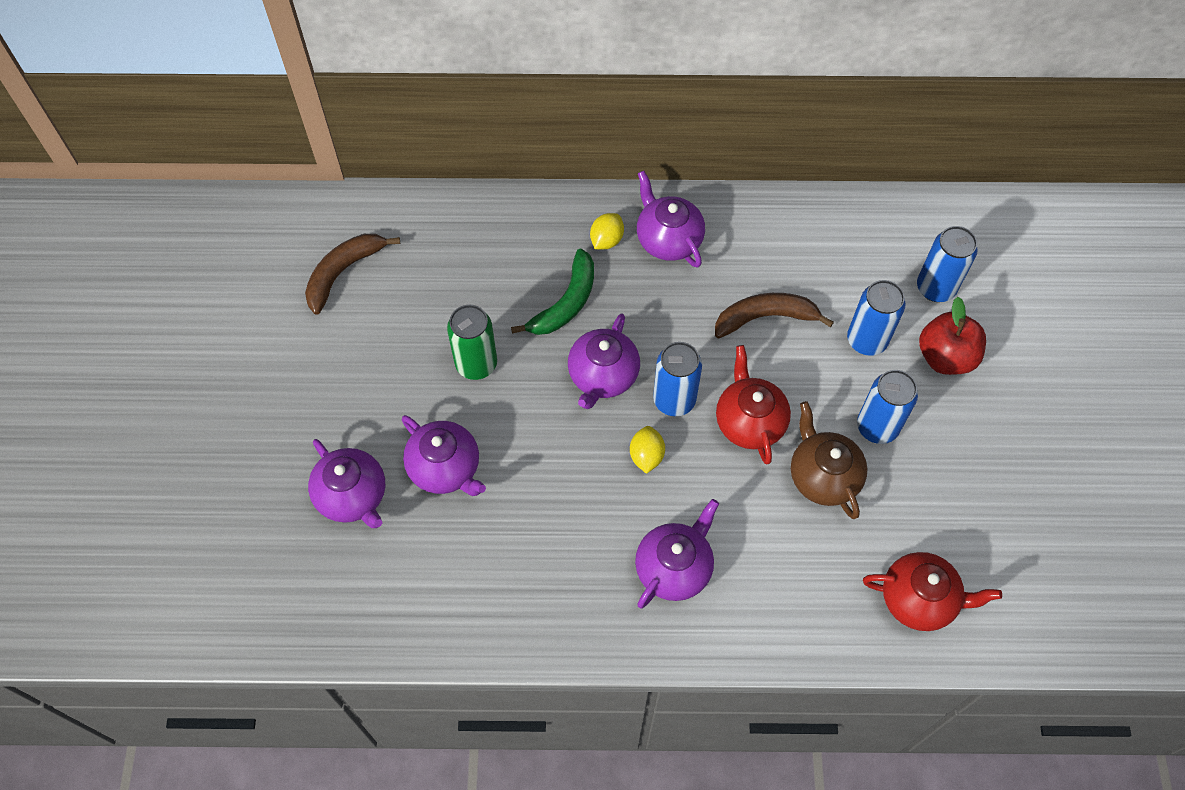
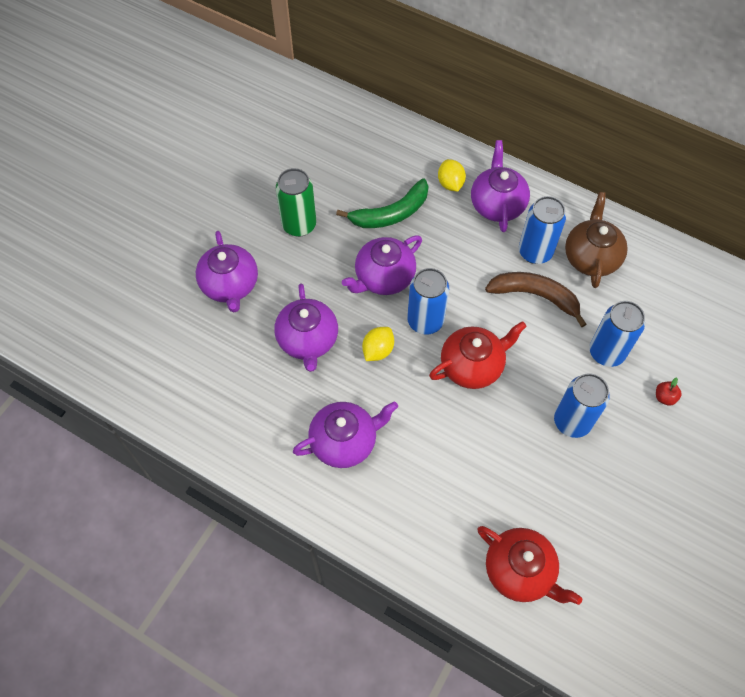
camera: 30 degrees right, 0 degrees up
(343, 272) = (251, 120): brown banana -> none
(352, 496) = (156, 272): purple teapot -> purple teapot (308, 340)
(606, 240) = (450, 183): yellow lemon -> yellow lemon turned 75 degrees counterclockwise
(749, 422) = (472, 366): red teapot -> red teapot turned 45 degrees clockwise
(823, 476) = (503, 436): brown teapot -> brown teapot (591, 257)
(935, 288) = (691, 340): blue can -> blue can (535, 252)
(945, 357) = (664, 397): red apple -> red apple, size x0.42

